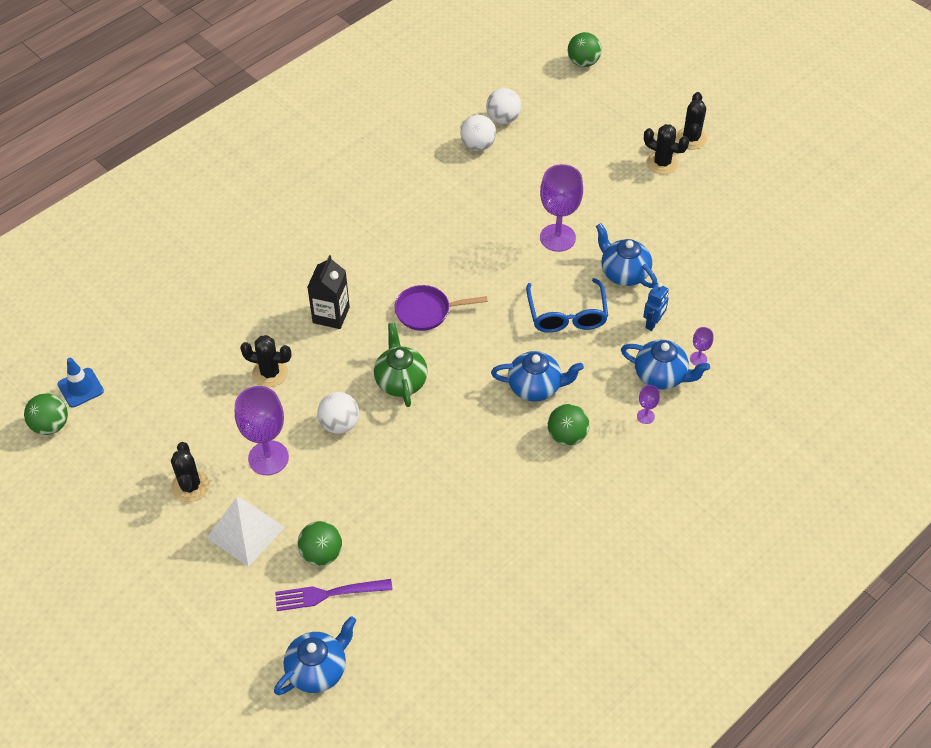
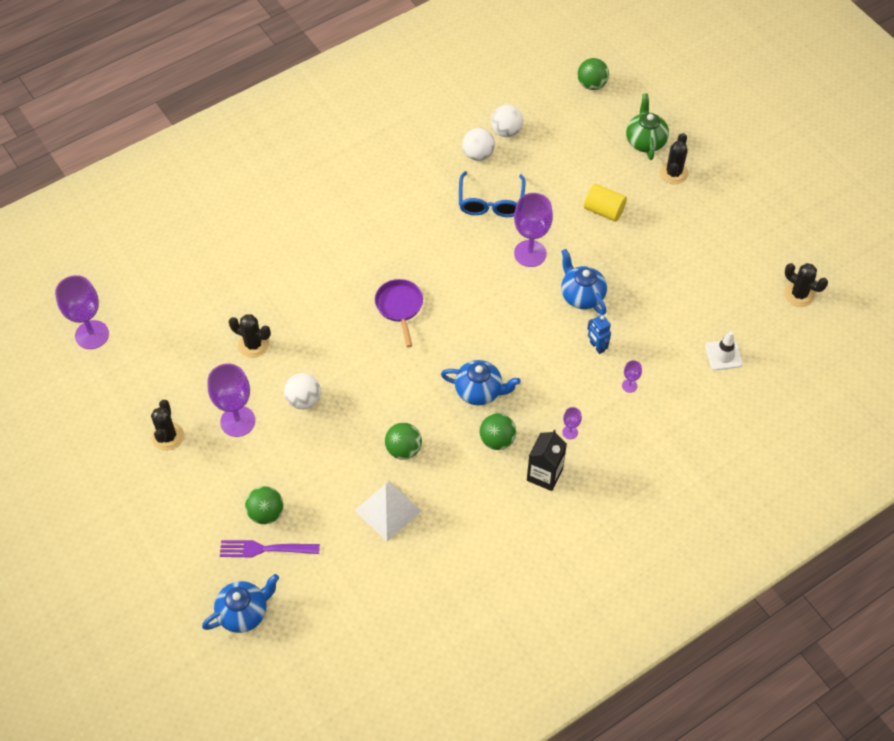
camera: 10 degrees right, 5 degrees up
(51, 425) = (62, 365): green ball -> green ball (403, 449)
(80, 388) = (92, 335): blue traffic cone -> purple goblet
(246, 532) = (206, 484): white pyramid -> white pyramid (388, 510)
(331, 315) = (316, 298): black carton -> black carton (544, 474)
(401, 381) = (364, 368): green teapot -> green teapot (645, 141)
(427, 311) = (400, 307): purple pan -> purple pan turned 75 degrees clockwise
(567, 315) = (522, 328): blue glasses -> blue glasses (491, 202)
(626, 184) = (604, 210): none -> yellow cylinder
(653, 323) = (597, 347): blue robot -> blue robot turned 105 degrees clockwise
(661, 376) = (592, 397): blue teapot -> none
(662, 163) = (641, 194): black cactus -> black cactus (799, 294)
(791, 313) = (723, 355): none -> white traffic cone

